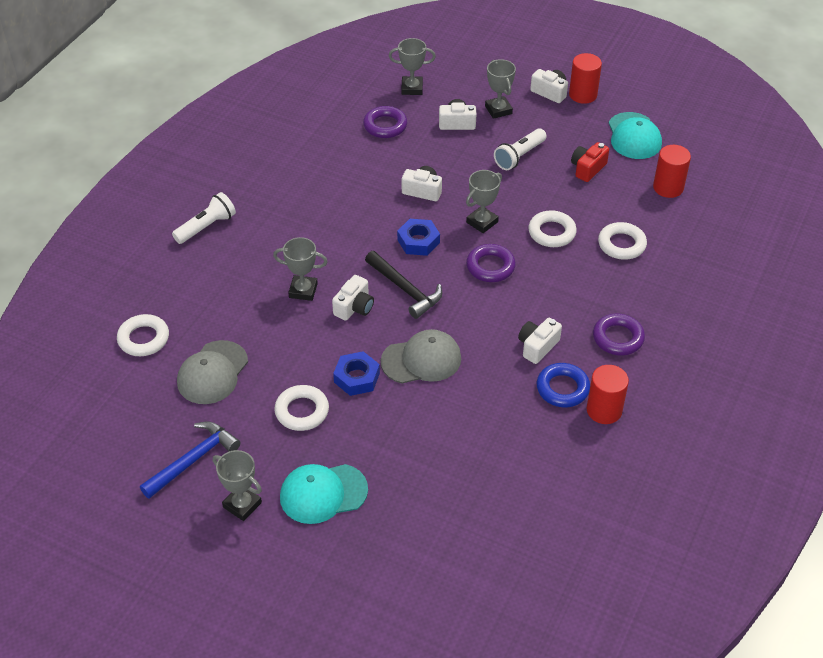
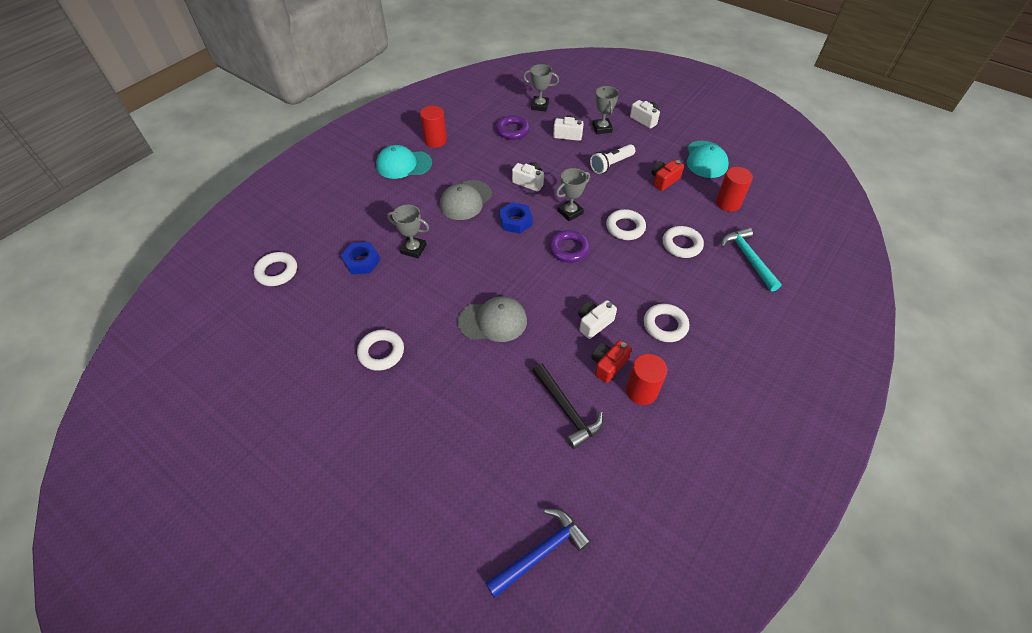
camera: 10 degrees right, 5 degrees up
(193, 460) = (278, 383): blue hammer -> blue hammer (540, 552)
(206, 227) = (356, 190): white flashlight -> none
(212, 373) = (320, 308): grey cap -> grey cap (465, 200)
(242, 505) = (304, 432): grey trophy -> none
(323, 493) = (376, 432): turquoise cap -> turquoise cap (403, 164)
(354, 307) = (450, 268): white camera -> none
(357, 377) = (435, 329): blue nut -> blue nut (361, 261)
(405, 289) = (495, 259): black hammer -> black hammer (566, 410)
(562, 388) = (608, 365): blue ring -> red camera
(583, 95) = (670, 124): red cylinder -> red cylinder (435, 140)
(618, 338) = (665, 325): purple ring -> white ring
(700, 251) = (748, 258): none -> turquoise hammer

